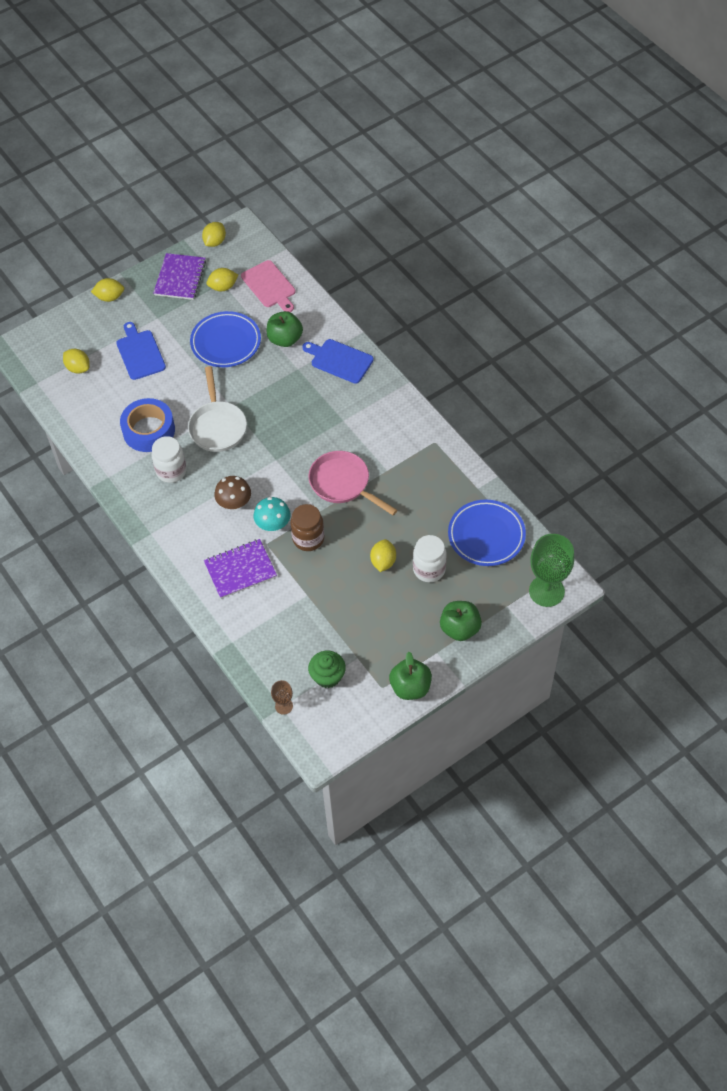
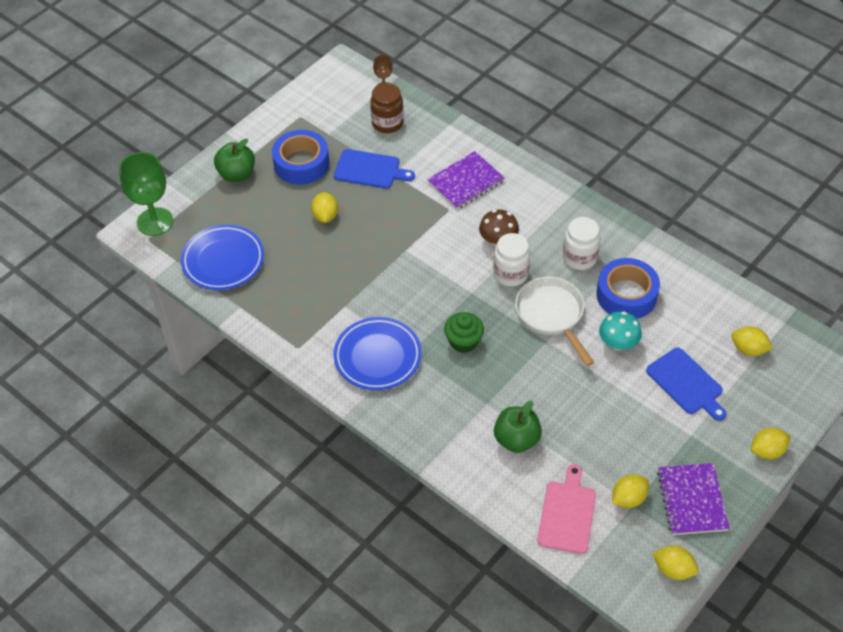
camera: 165 degrees right, 5 degrees down
(215, 242) = (673, 569): yellow lemon -> yellow lemon turned 75 degrees counterclockwise
(226, 342) = (588, 419): blue plate -> blue plate (377, 357)
(269, 286) = (567, 514): pink cutting board -> pink cutting board turned 60 degrees clockwise
(273, 524) = (449, 228): turquoise mushroom -> turquoise mushroom (618, 343)
(308, 539) = (408, 222): brown jar -> brown jar (387, 123)
(327, 676) = (352, 115): green cupcake -> green cupcake (463, 341)
(339, 360) = (438, 425): blue cutting board -> blue cutting board (370, 170)
(343, 484) = (389, 282): pink pan -> none
(393, 627) = (301, 164): none -> blue tape
(410, 687) = (274, 121): green apple -> none
(429, 569) = (277, 218): white jar -> white jar (510, 274)

